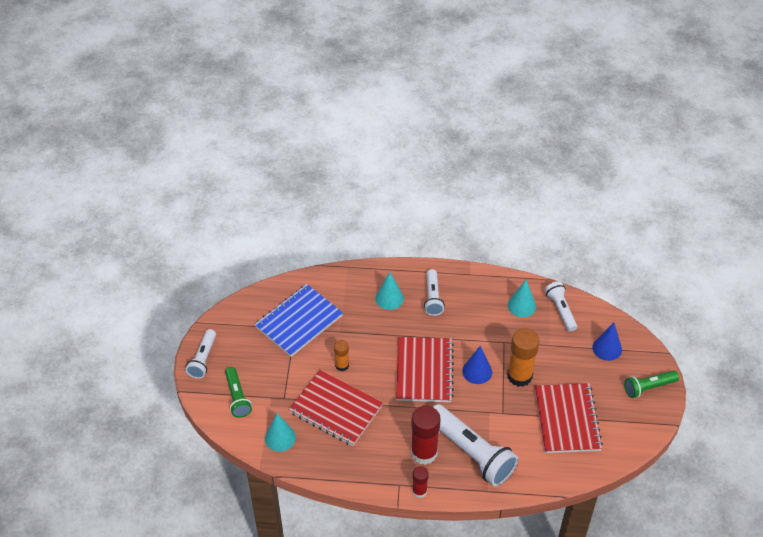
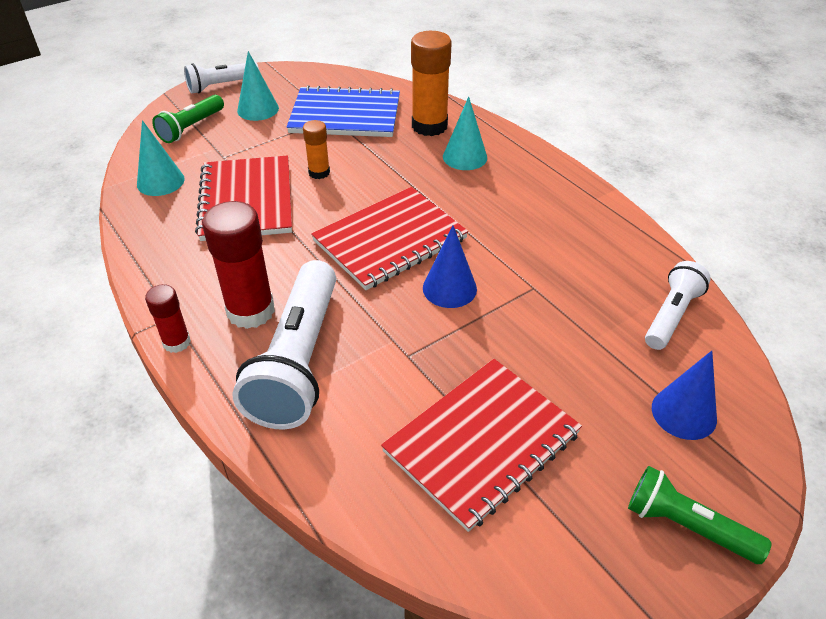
camera: 50 degrees right, 5 degrees down
(432, 298) = (514, 188): white flashlight -> none
(519, 376) = (496, 336): orange glue stick -> orange glue stick (429, 126)
(521, 305) = (619, 271): turquoise cone -> turquoise cone (258, 109)

